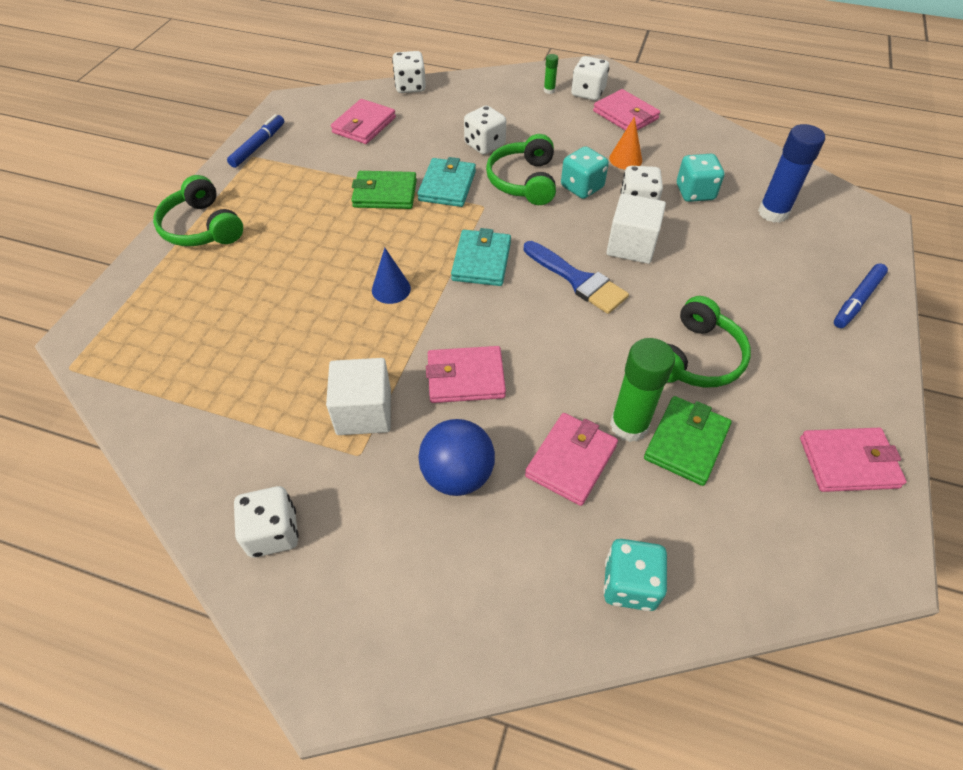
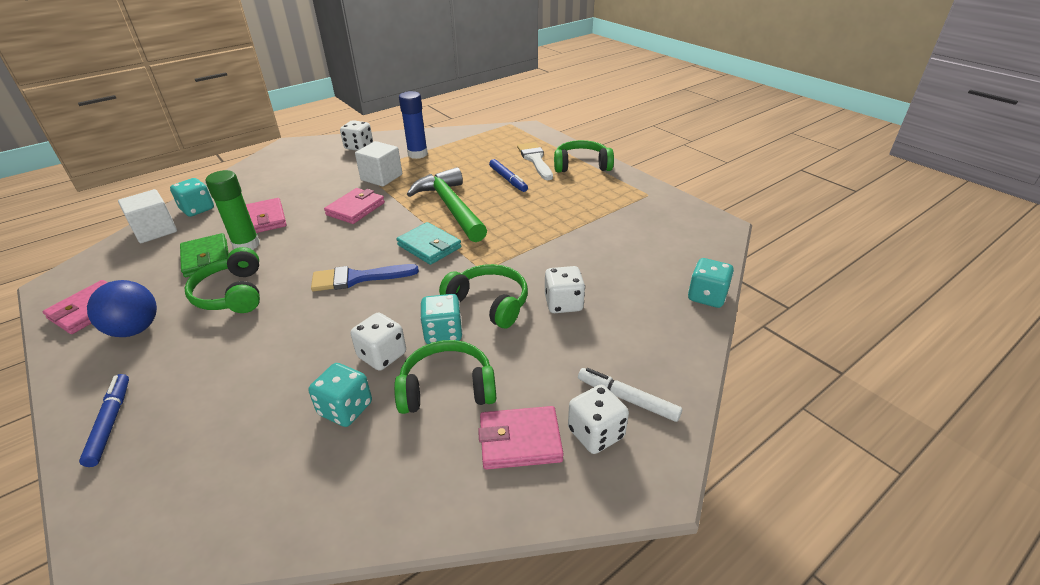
camera: 125 degrees right, 15 degrees down
(206, 275) = (535, 159): none -> white brush
(258, 146) = (660, 199): blue marker -> blue marker (508, 179)
(364, 125) = (653, 250): pink wallet -> none
(385, 194) = (547, 232): green wallet -> none
(391, 289) = (450, 207): blue cone -> green hammer
(410, 87) = (707, 296): white dice -> turquoise dice
(447, 186) = (526, 262): turquoise wallet -> none
(457, 475) = (312, 189): blue ball -> blue ball (135, 329)
(549, 90) = (627, 399): green glue stick -> white marker
(625, 159) = (447, 388): orange cone -> green headphones
(631, 245) = (348, 323): white cube -> white cube (155, 230)
(773, 213) = (247, 452): blue glue stick -> blue glue stick (417, 154)

